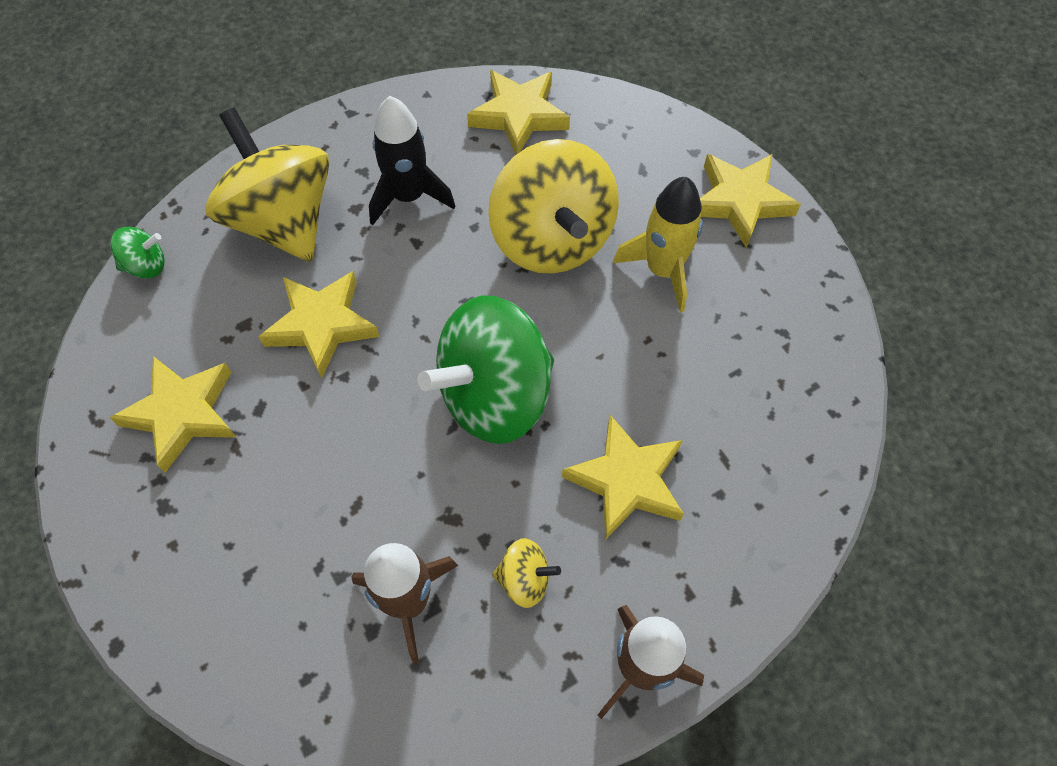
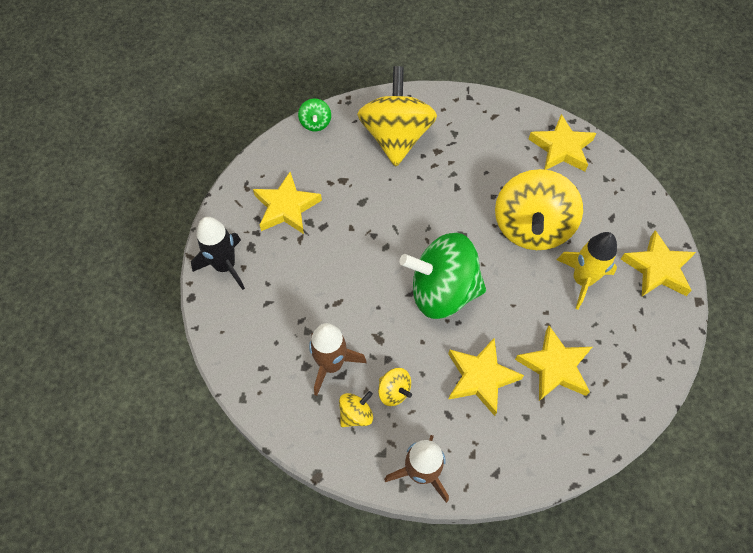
camera: 35 degrees right, 0 degrees up
(146, 266) = (315, 123): green spinning top -> green spinning top turned 60 degrees clockwise
(322, 325) = (380, 203): yellow star -> yellow star (554, 367)
(409, 196) = (469, 160): black rocket -> black rocket (225, 266)
(494, 649) = (356, 414): none -> yellow spinning top

